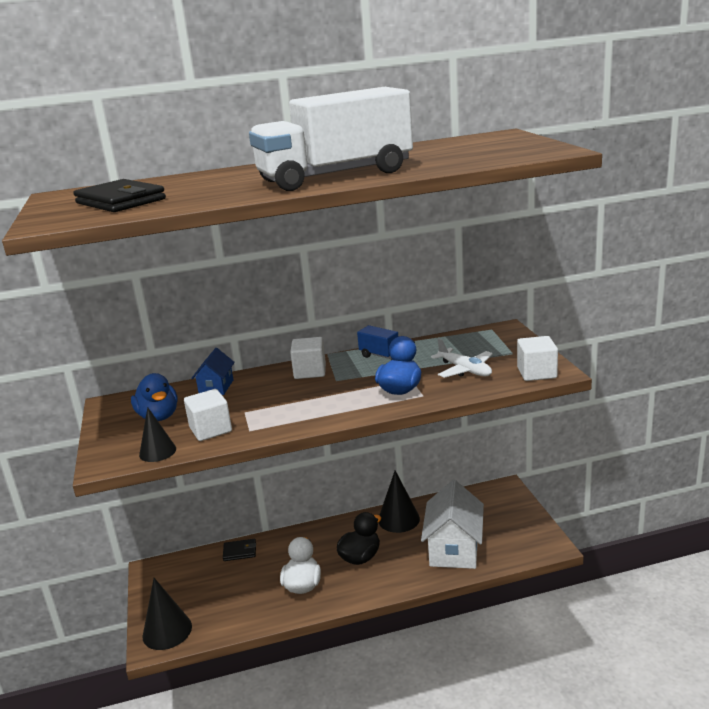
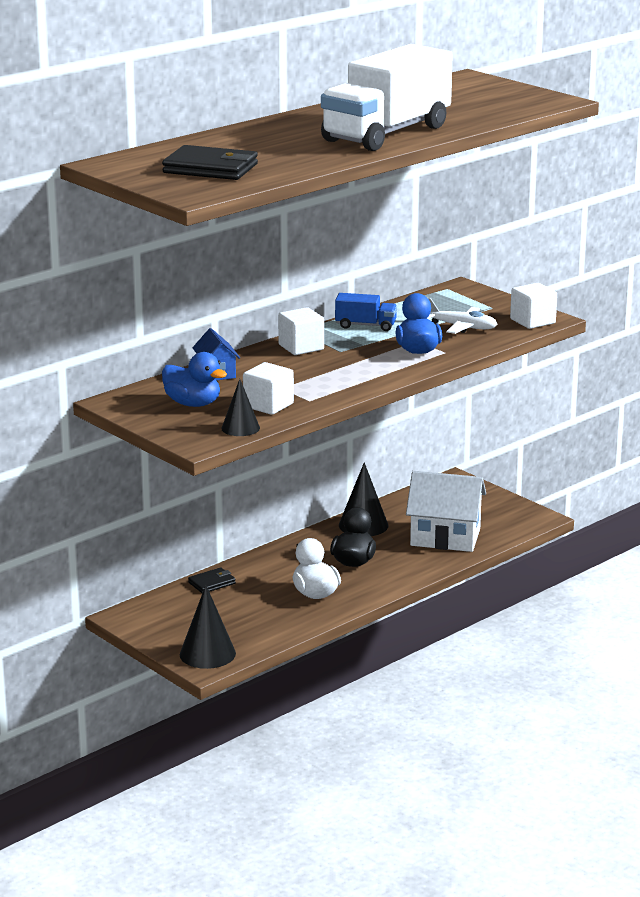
camera: 30 degrees left, 0 degrees up
(454, 549) = (445, 537): white house -> white house turned 60 degrees counterclockwise

